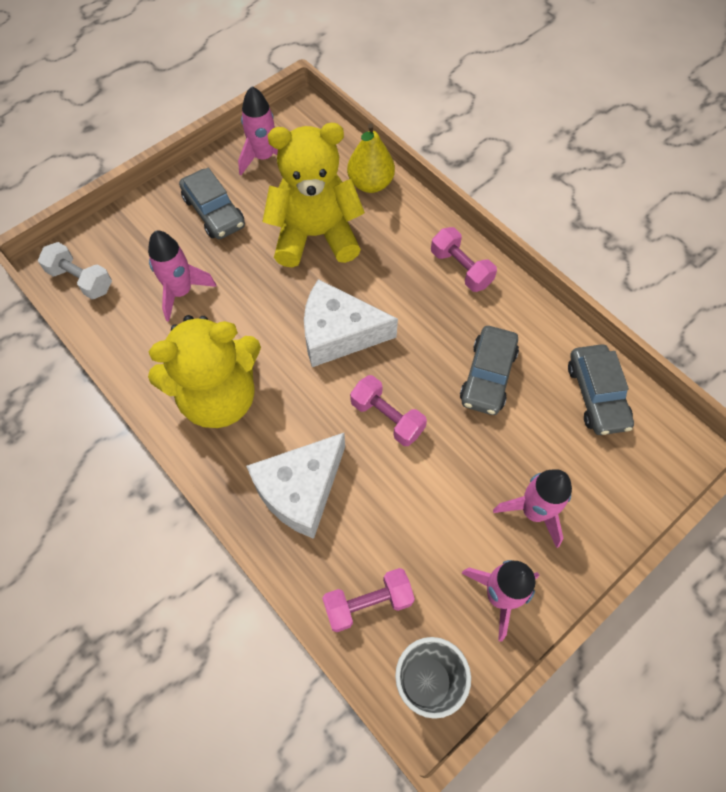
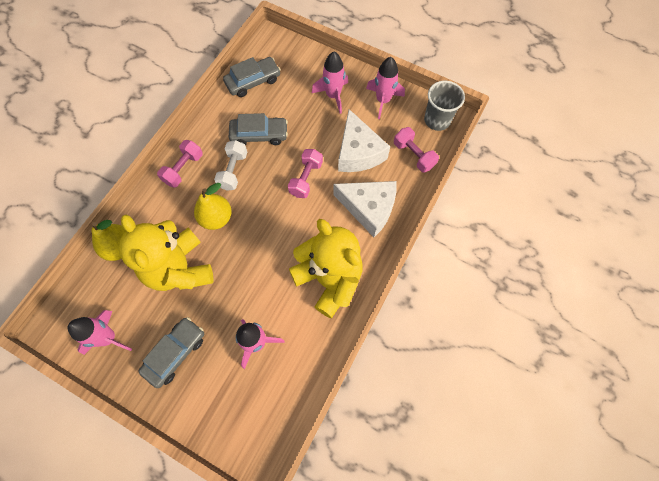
camera: 110 degrees left, 5 degrees up
(81, 280) = (270, 428): white dumbbell -> white dumbbell (233, 171)
(338, 333) = (257, 225): white cheese -> white cheese (358, 152)
(369, 289) = (216, 218): none -> yellow pear

